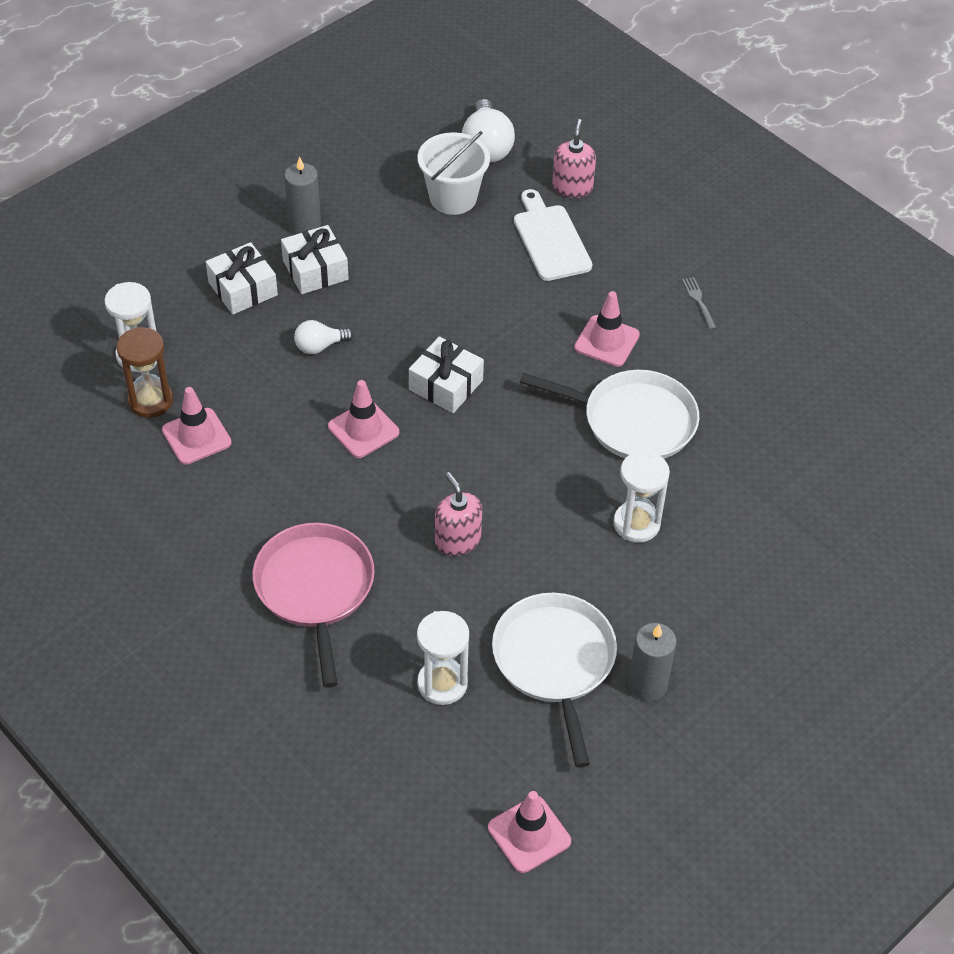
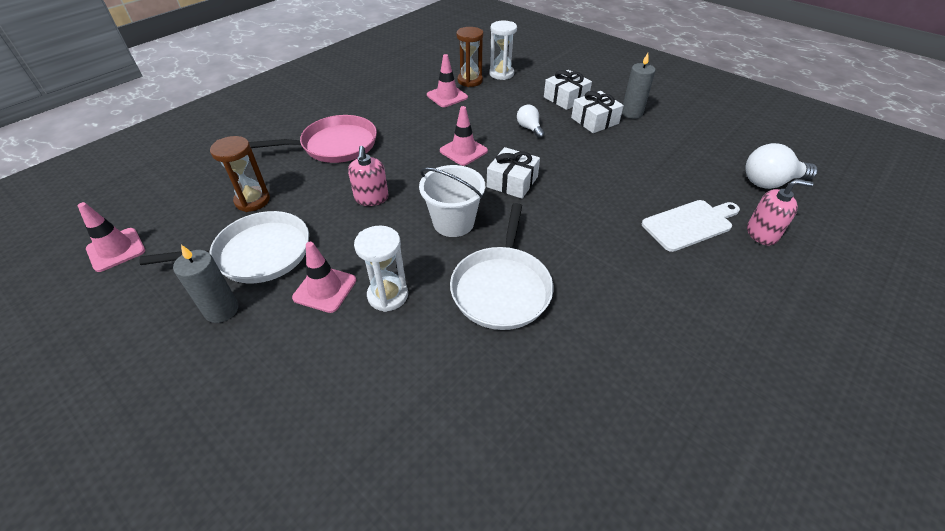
camera: 85 degrees right, 5 degrees down
(442, 684) = (252, 201): white hourglass -> brown hourglass
(453, 198) = (701, 170): white bucket -> white bucket (453, 222)
(457, 540) = (371, 198): pink soap dispenser -> pink soap dispenser turned 120 degrees clockwise
(606, 341) = (588, 265): pink traffic cone -> pink traffic cone (325, 289)
(699, 301) = (669, 331): grey fork -> none

